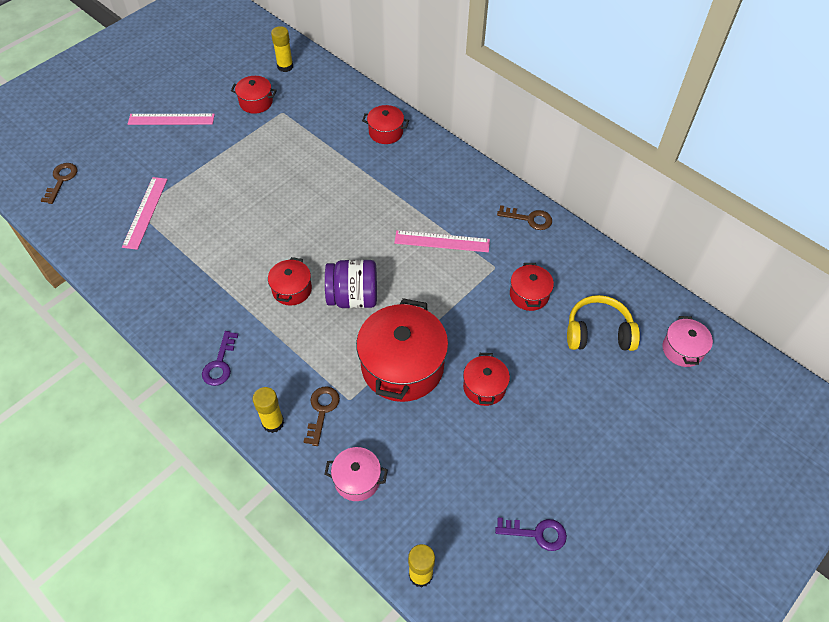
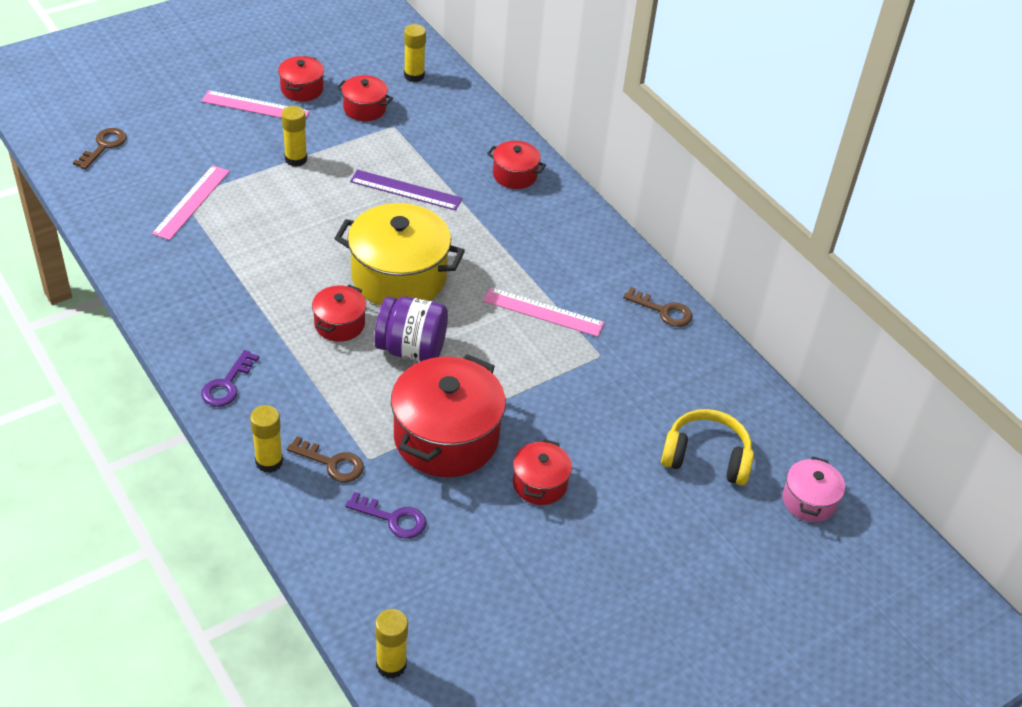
camera: 10 degrees right, 10 degrees down
(216, 157) = (296, 159): none -> yellow glue stick
(308, 164) = (406, 190): none -> purple ruler
(322, 411) = (331, 463): brown key -> brown key turned 90 degrees clockwise
(325, 238) = (399, 277): none -> yellow pot
(357, 479) = (349, 546): pink pot -> none
(529, 295) = (632, 395): red pot -> red pot (302, 89)
(536, 533) = (548, 657): purple key -> purple key (392, 518)

